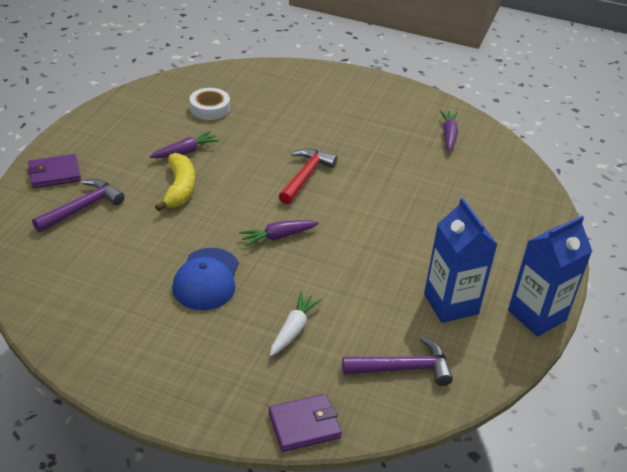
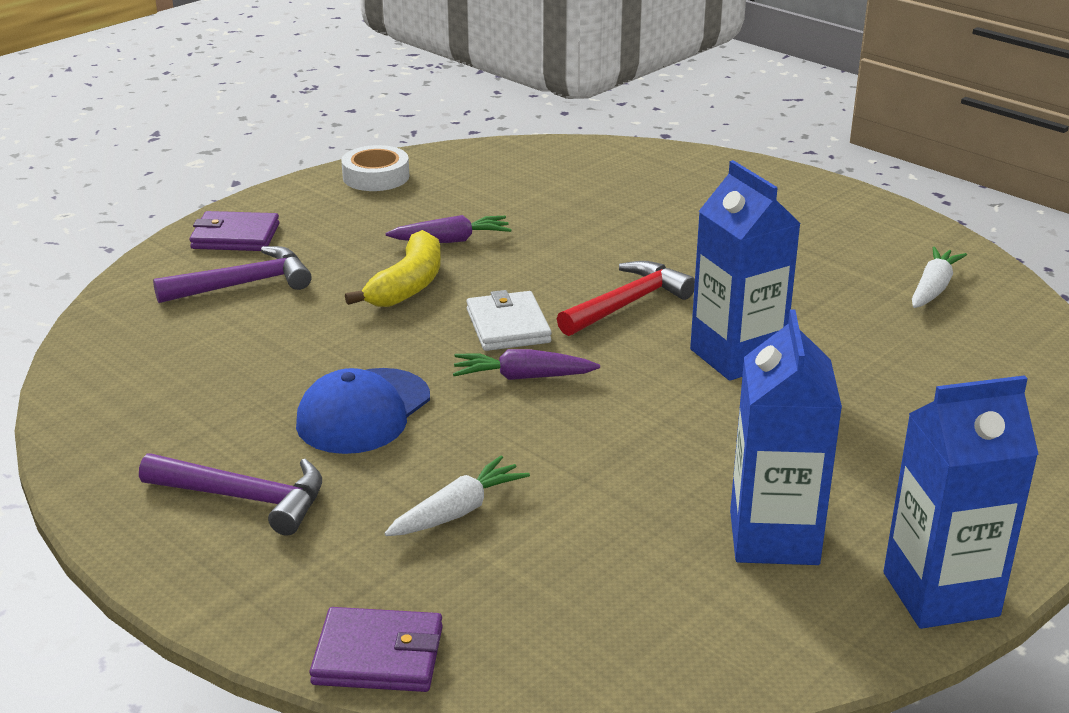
camera: 25 degrees right, 10 degrees down
(210, 108) = (530, 191): white tape -> white tape (376, 177)
(251, 205) = (508, 326): none -> white wallet
(378, 198) = (737, 356): none -> blue carton
(403, 368) = (615, 615): purple hammer -> purple hammer (245, 498)
(448, 135) = (933, 288): purple carrot -> white carrot

